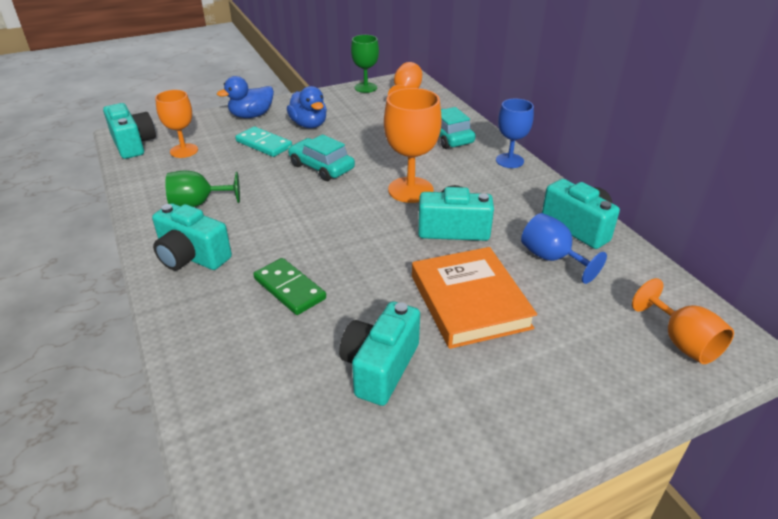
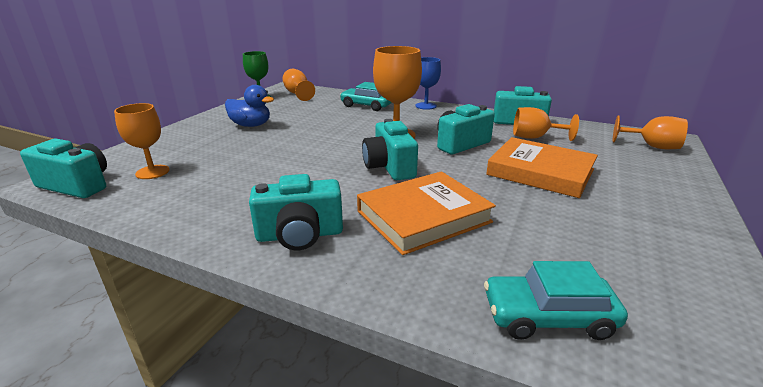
camera: 40 degrees left, 10 degrees down
(198, 203) = (237, 199): green goblet -> none
(251, 115) = (185, 133): blue duck -> none
(264, 144) = (231, 146): turquoise domino -> none
(289, 289) = (423, 217): green domino -> orange book
(321, 167) = (308, 144): turquoise car -> turquoise car (548, 316)
(380, 367) = (568, 227): turquoise camera -> turquoise camera (389, 167)
(552, 258) = (535, 137): blue goblet -> orange goblet

